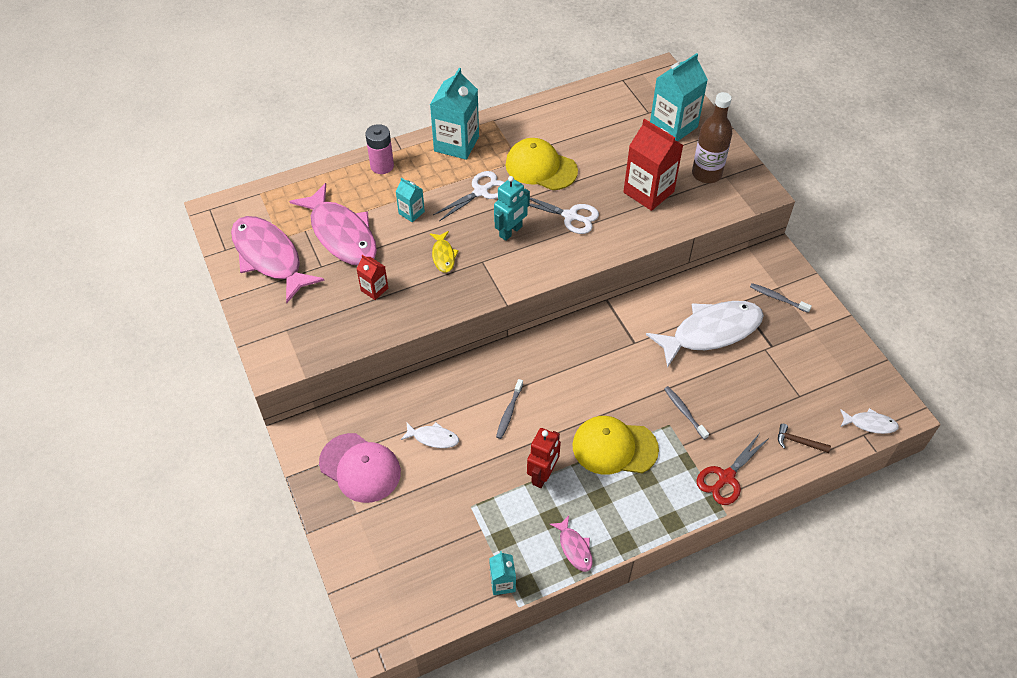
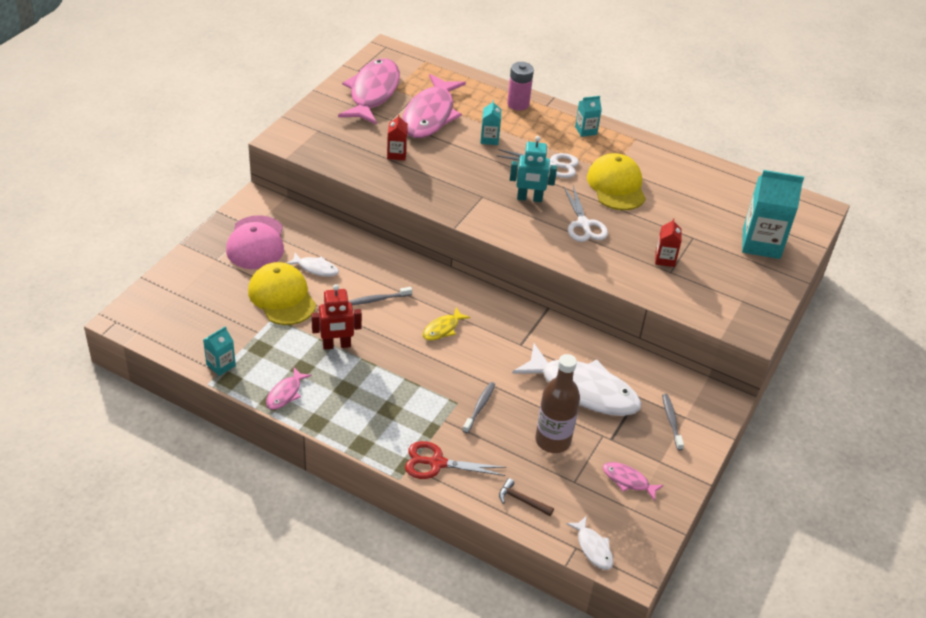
camera: 50 degrees right, 10 degrees down
(433, 438) = (316, 268): white fish -> white fish turned 45 degrees counterclockwise
(443, 256) = (465, 174): yellow fish -> yellow fish (442, 329)
(456, 144) = (586, 130): turquoise carton -> turquoise carton, size x0.50
(614, 447) = (402, 377): yellow cap -> yellow cap (282, 297)
(648, 192) = (665, 259): red carton -> red carton, size x0.50
(706, 174) = (730, 287): brown bottle -> brown bottle (553, 441)
(798, 442) = (522, 500): brown hammer -> brown hammer turned 45 degrees counterclockwise
(819, 361) = (628, 481): none -> pink fish

